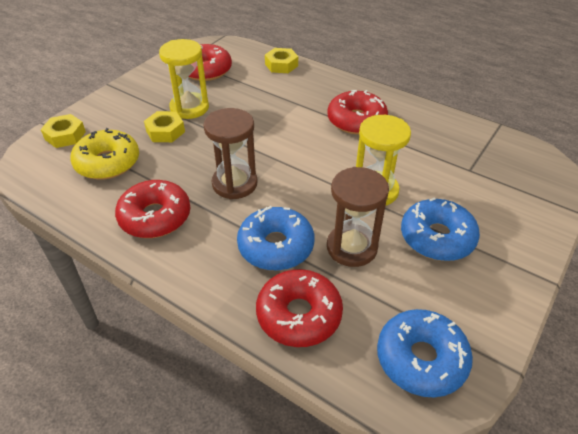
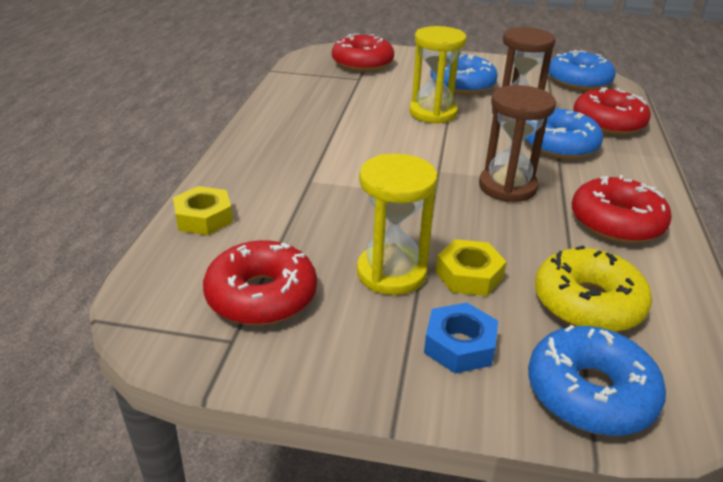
camera: 115 degrees left, 10 degrees down
(65, 135) = (590, 393): yellow nut -> blue donut
(125, 111) = (459, 345): none -> blue nut
(356, 120) = (320, 137): red donut -> red donut (362, 63)

